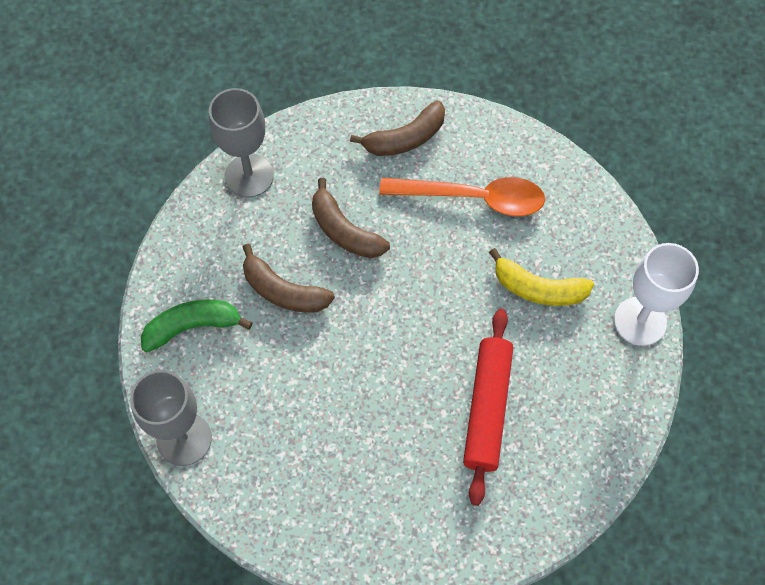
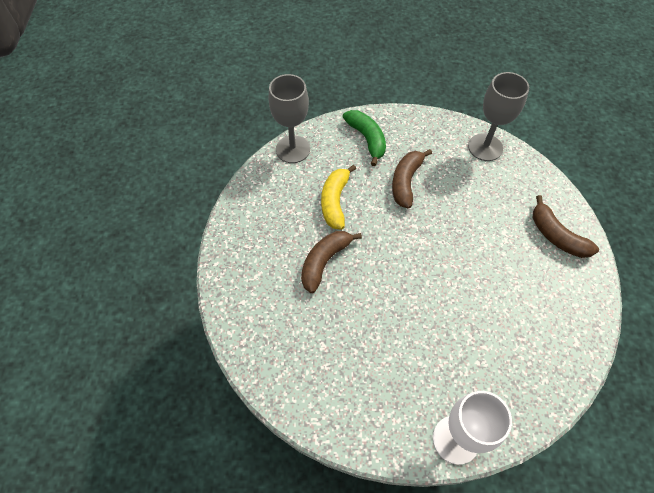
camera: 80 degrees right, 5 degrees down
(344, 231) = (463, 209): brown banana -> brown banana (324, 262)
(473, 198) = (523, 291): orange spoon -> none
(487, 408) = (349, 324): red rolling pin -> none
(538, 289) = (460, 350): yellow banana -> yellow banana (335, 202)

